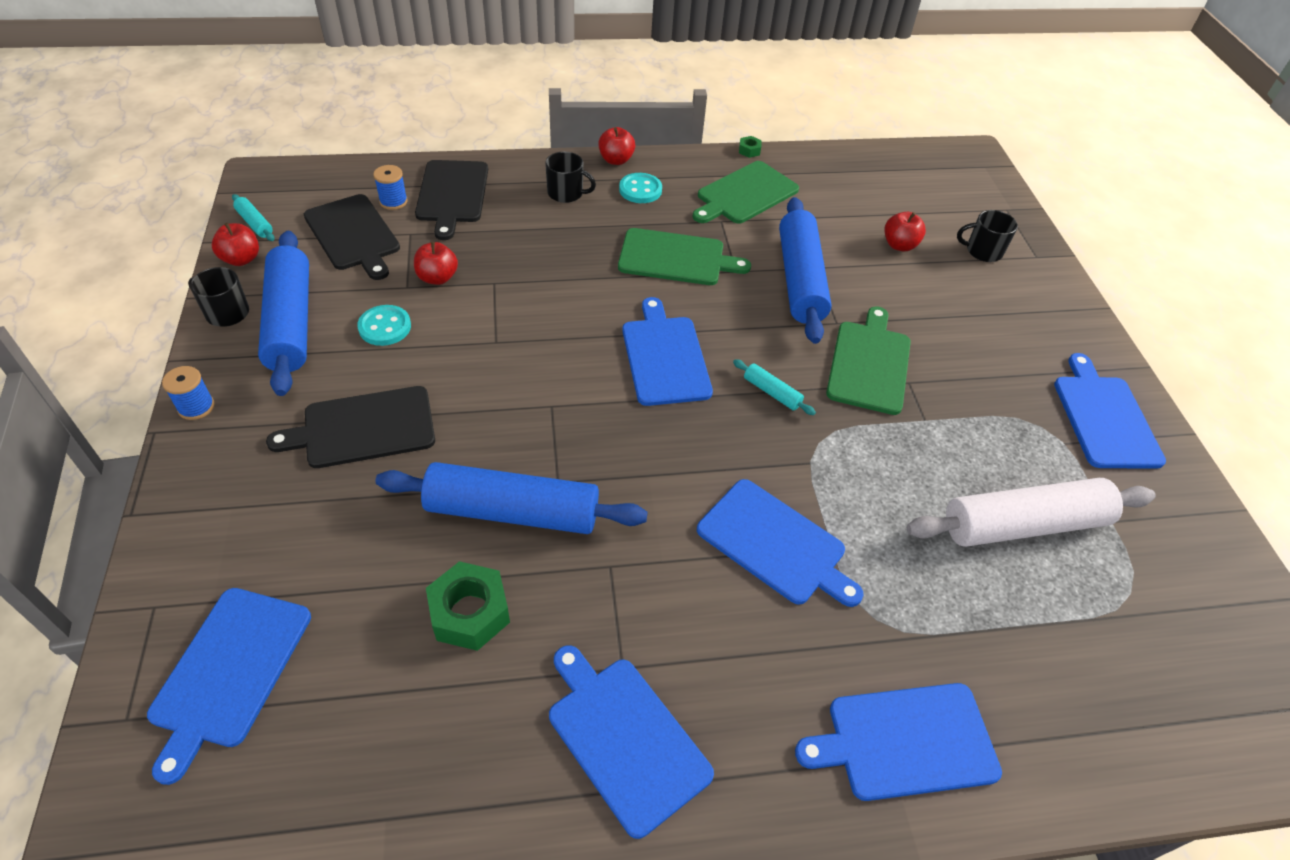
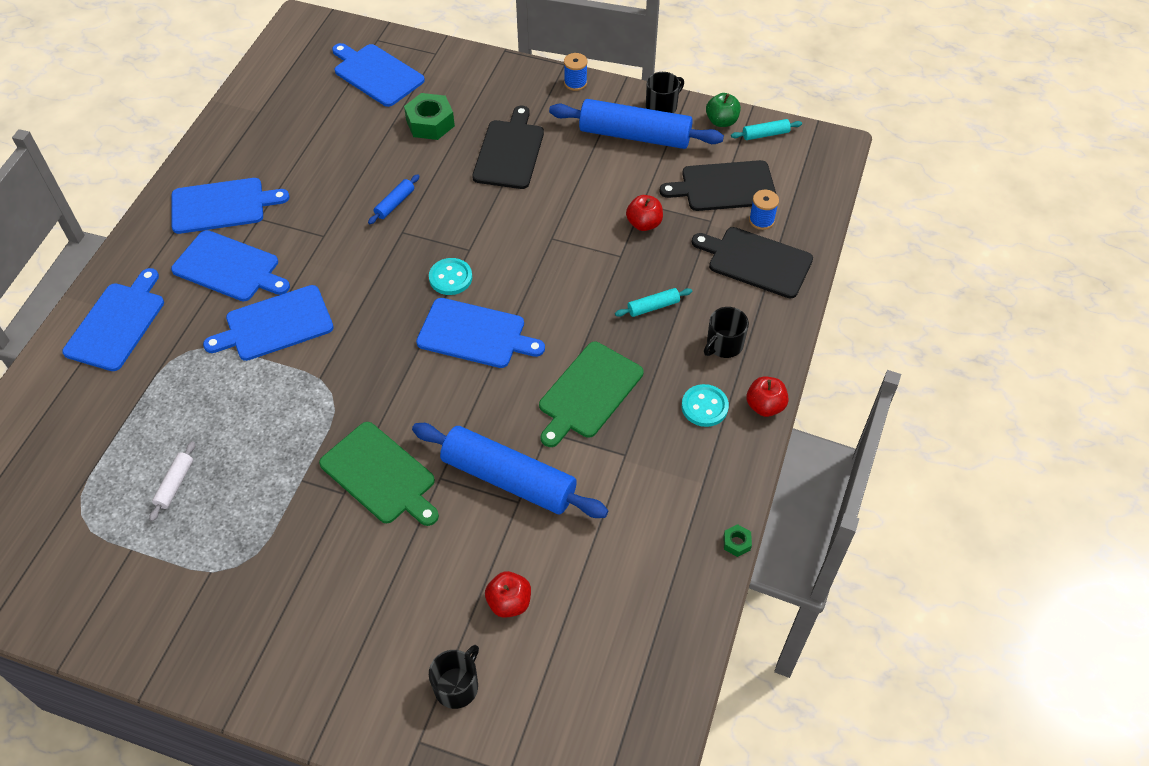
camera: 120 degrees right, 5 degrees up
(241, 259) = (721, 121): red apple -> green apple
(385, 327) = (602, 182): turquoise button -> turquoise button (450, 278)
(470, 612) = (341, 166): green nut -> green nut (430, 123)
(513, 511) = (395, 204): blue rolling pin -> blue rolling pin, size x0.42
(745, 194) = (658, 497): green cutting board -> none
(772, 392) = (396, 388): turquoise rolling pin -> turquoise rolling pin (653, 307)
(1023, 525) = (175, 484): white rolling pin -> white rolling pin, size x0.42
(1104, 417) = (206, 629): blue cutting board -> blue cutting board (229, 268)

